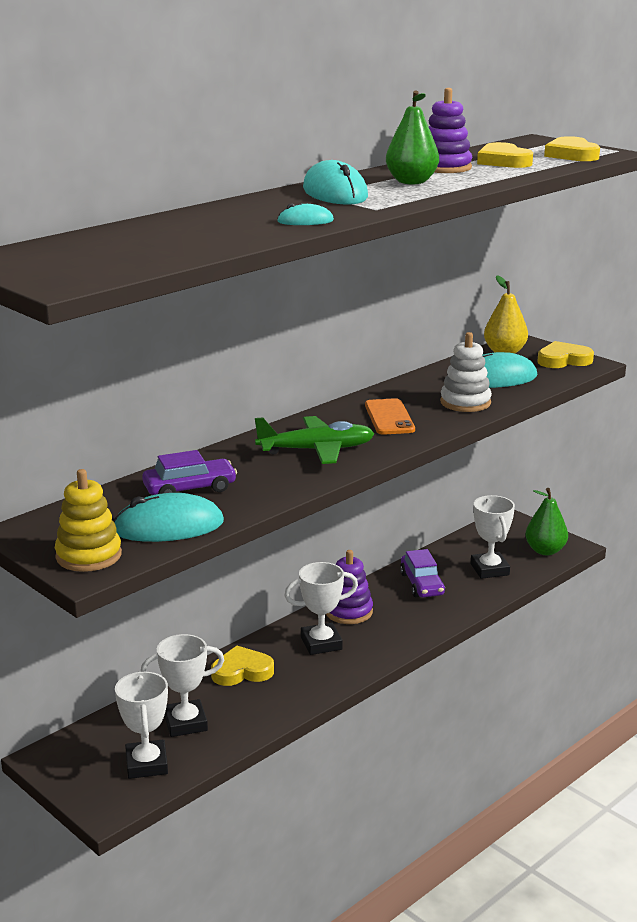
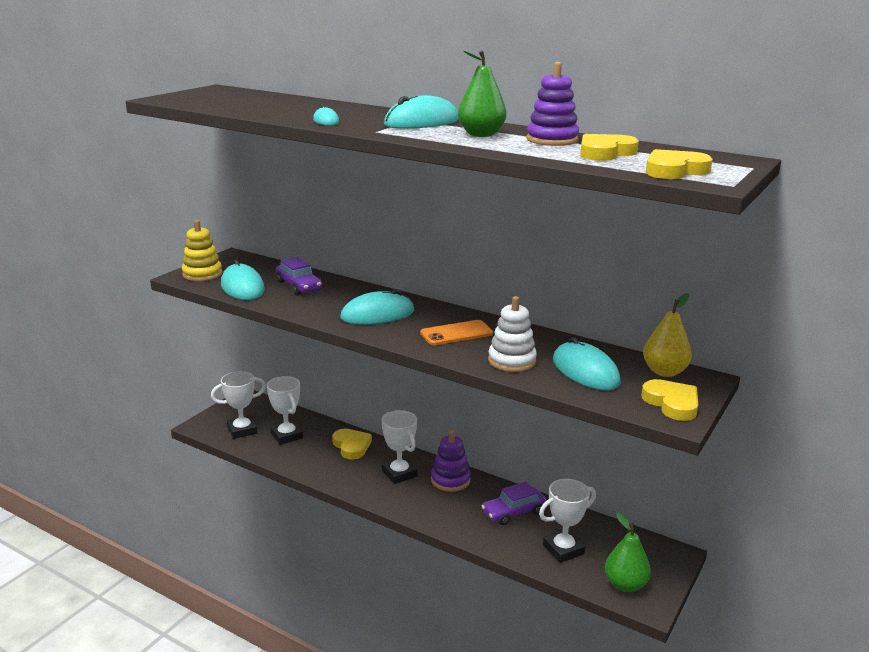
camera: 75 degrees right, 0 degrees up
(317, 450) = (377, 314): green plane -> turquoise mouse

